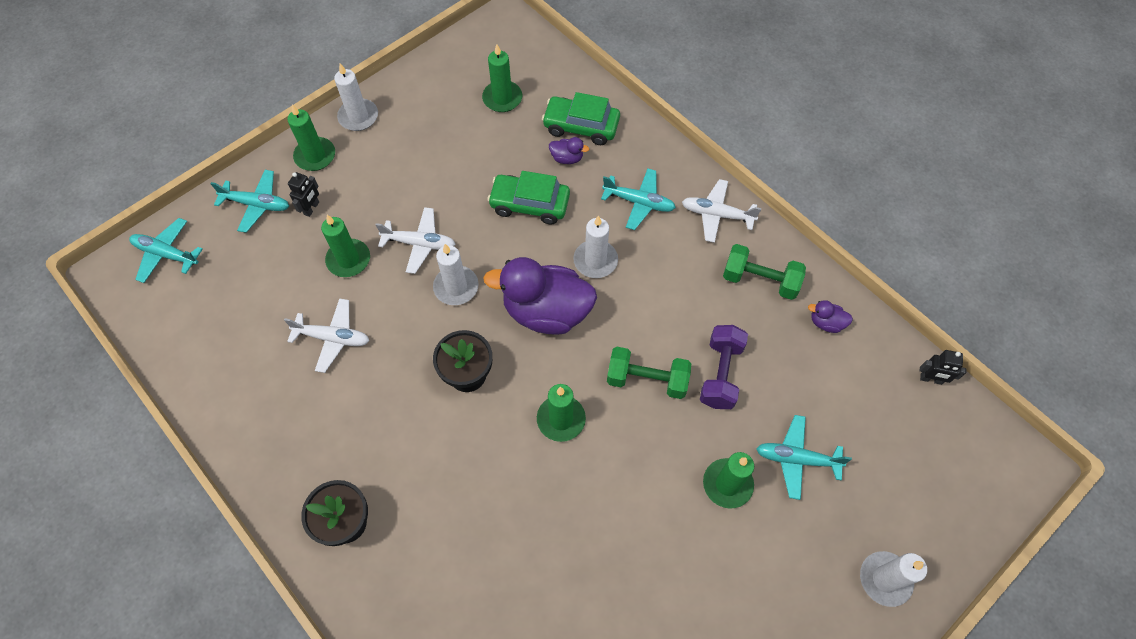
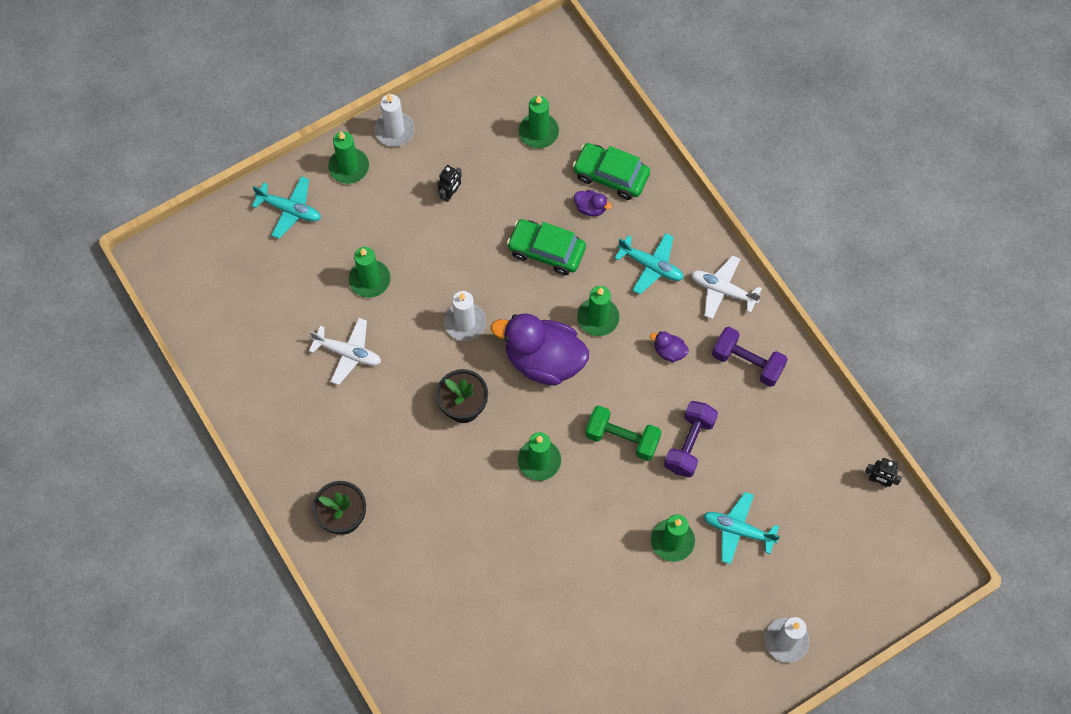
camera: 10 degrees right, 5 degrees up
(166, 254) = (204, 247): turquoise plane -> none
(311, 208) = (340, 222): black robot -> black robot (450, 194)
(419, 243) = (437, 274): white plane -> none
(595, 260) = (598, 318): white candle -> green candle
(760, 280) = (747, 362): green dumbbell -> purple dumbbell
(826, 323) = (798, 413): purple duck -> purple duck (669, 351)

